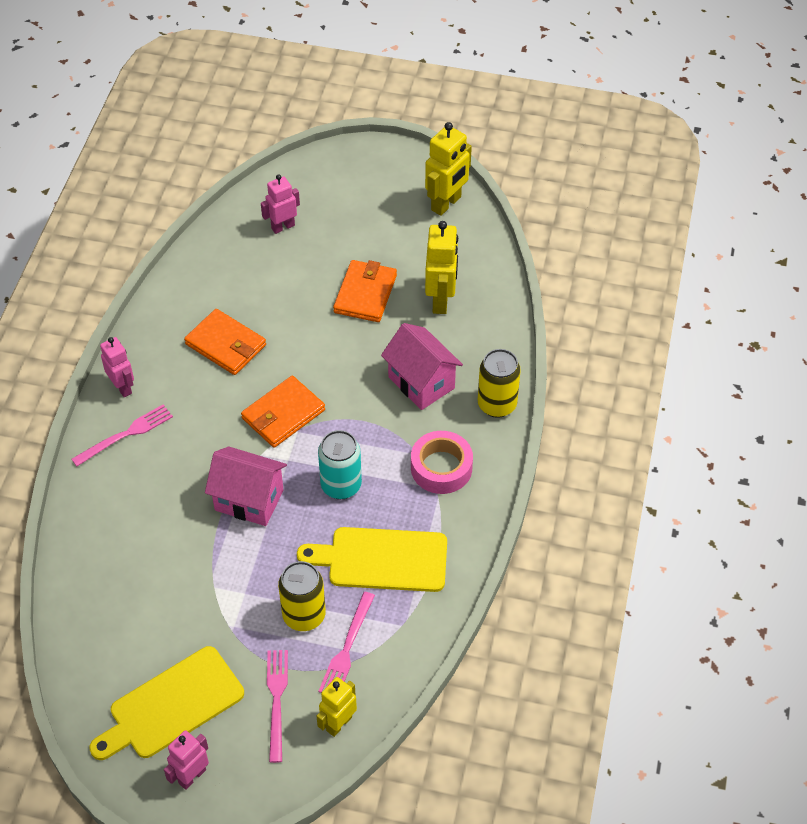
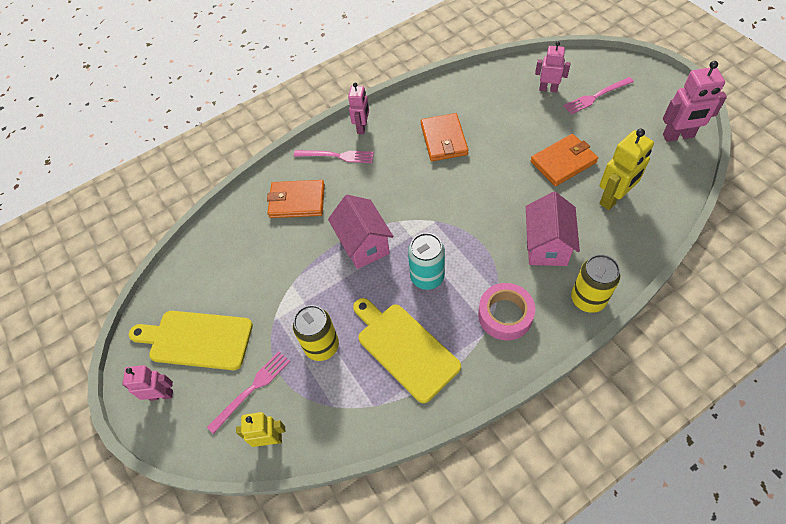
camera: 50 degrees right, 5 degrees up
(283, 414) = (436, 205): orange wallet -> orange wallet (297, 201)
(347, 648) = (325, 391): pink fork -> pink fork (596, 96)
(446, 204) = (678, 136): yellow robot -> pink robot

